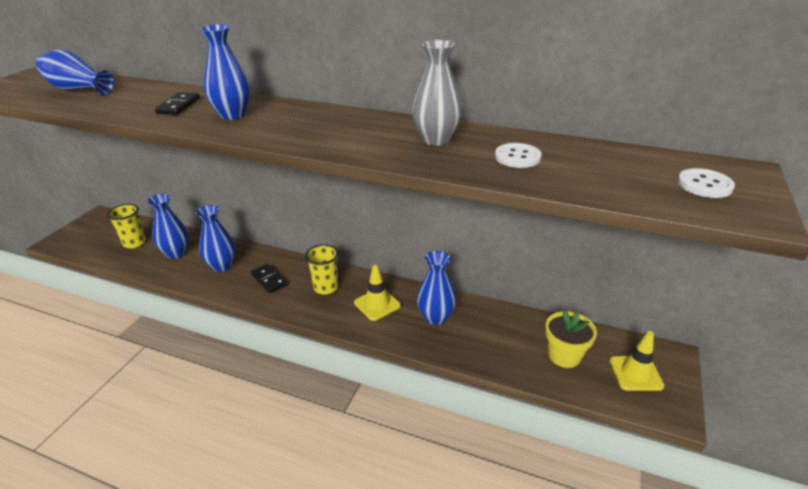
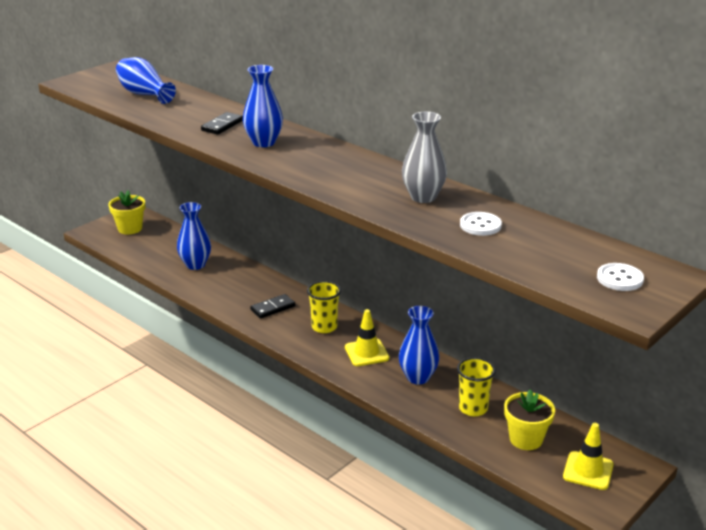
camera: 20 degrees right, 5 degrees down
(98, 231) = (130, 228): none -> yellow flower pot
(134, 243) = (160, 247): yellow cup -> yellow cup (473, 408)
(222, 266) = (234, 286): blue vase -> none
(268, 280) = (273, 308): black domino -> black domino turned 75 degrees clockwise

